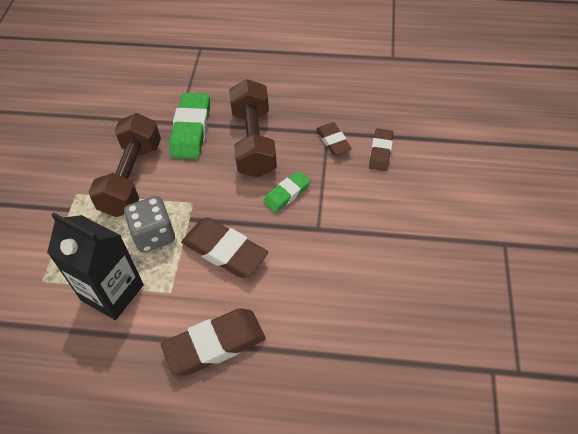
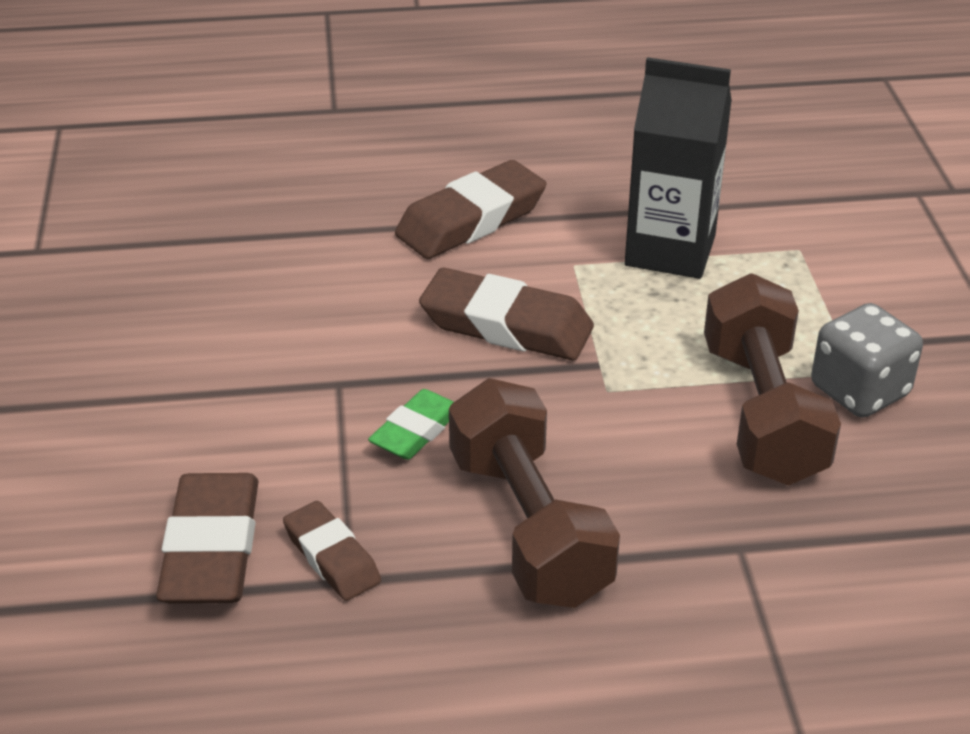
camera: 165 degrees right, 15 degrees down
(154, 235) = (651, 329): grey dice -> grey dice (859, 391)
(191, 130) = (696, 532): green eraser -> none
(380, 152) = (212, 549): brown eraser -> brown eraser, size x1.68

